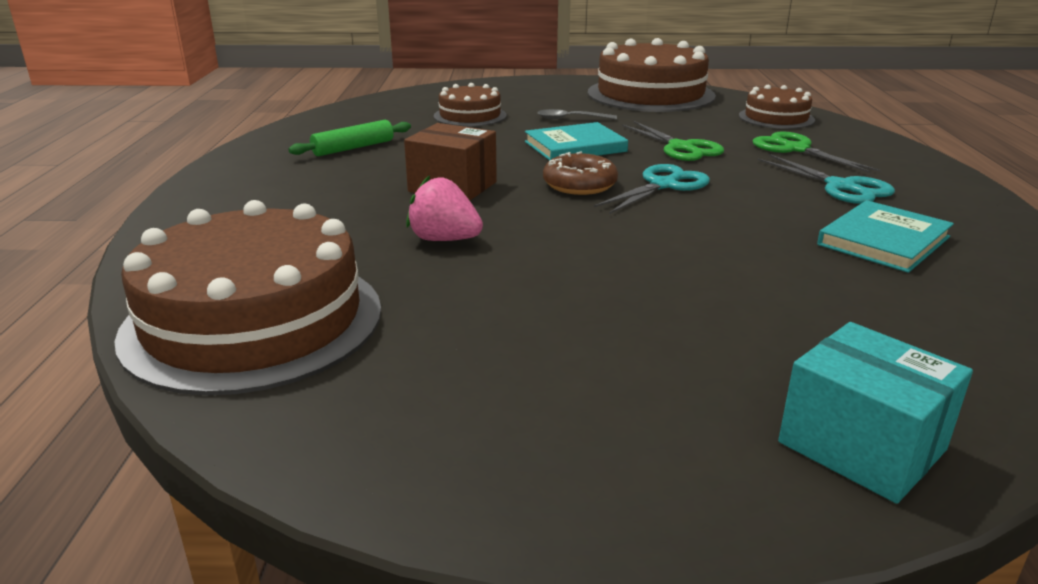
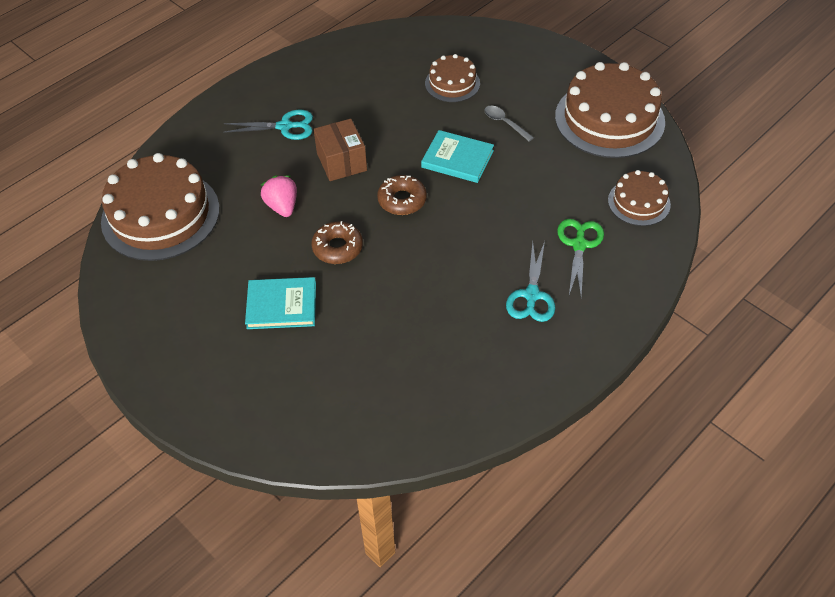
camera: 45 degrees right, 25 degrees up
(353, 148) = (345, 88): green rolling pin -> none
(586, 239) = (337, 248): none -> brown donut
(663, 185) = (441, 229): turquoise scissors -> turquoise scissors (285, 126)
(681, 148) = (514, 198): green scissors -> none
(861, 446) = (253, 422): turquoise box -> none
(883, 241) = (465, 347): turquoise book -> turquoise book (281, 305)

